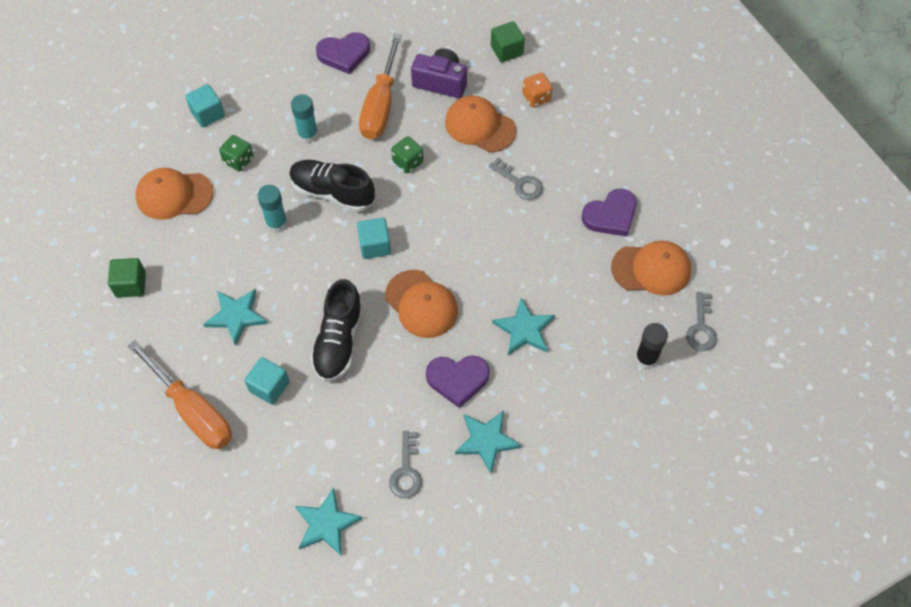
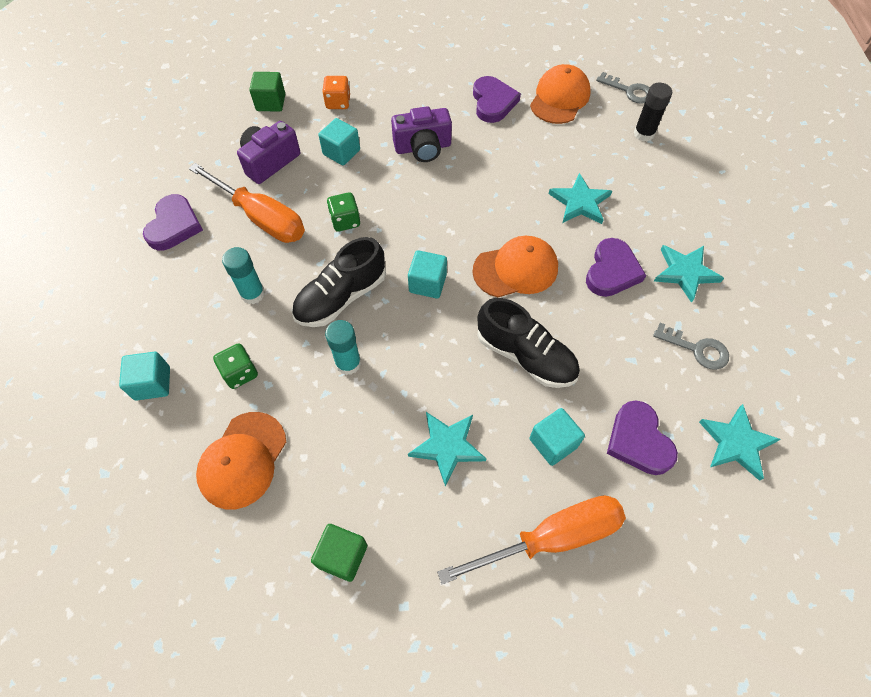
camera: 65 degrees left, 0 degrees up
(297, 448) = (638, 441): none -> purple heart
(479, 126) = (341, 152): orange cap -> turquoise cube
(520, 183) = (423, 147): grey key -> purple camera

